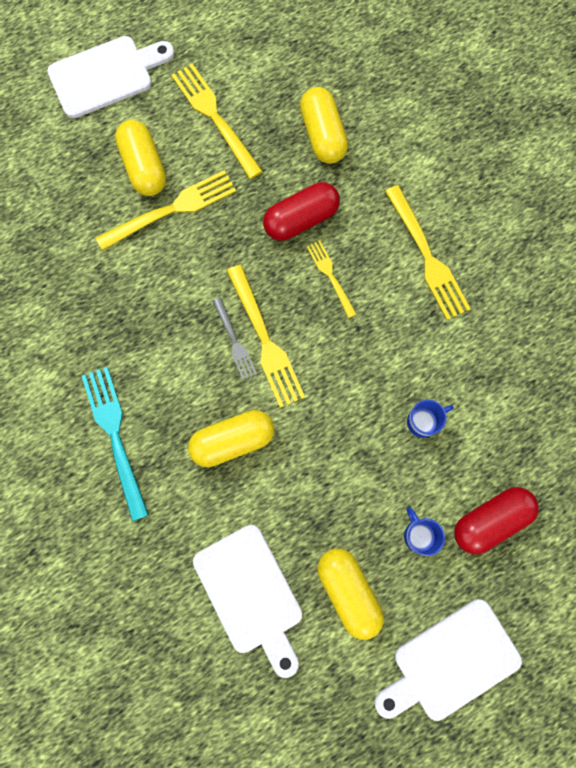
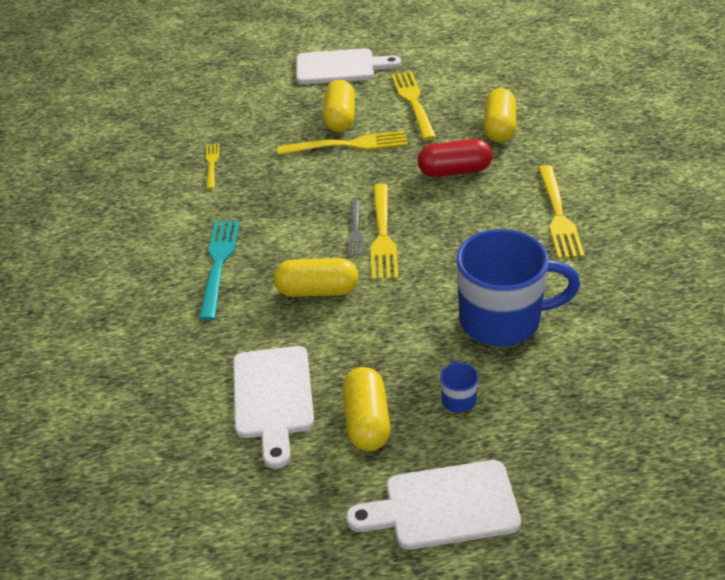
camera: 25 degrees right, 35 degrees down
(330, 276) = (462, 209): yellow fork -> yellow fork (212, 164)
(423, 421) = (502, 320): blue mug -> blue mug, size x2.49
(490, 520) = (537, 407): red capsule -> none

